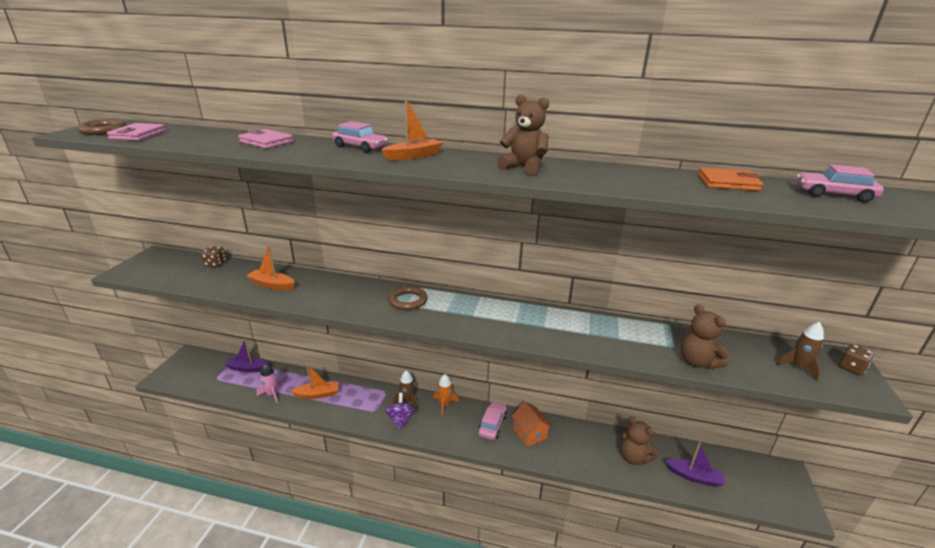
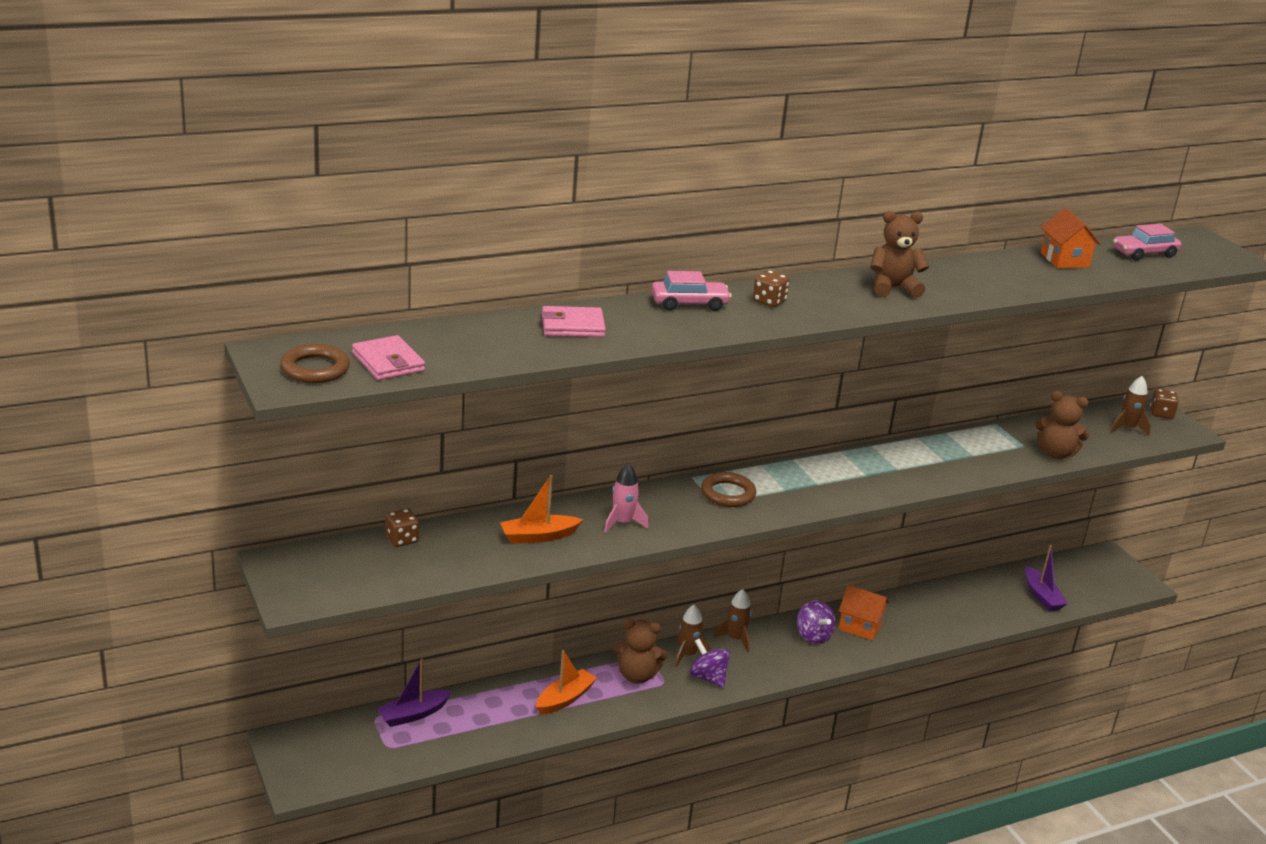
camera: 40 degrees left, 0 degrees up
(272, 394) = (503, 727): pink rocket -> pink rocket (623, 523)
(414, 156) = (769, 301): orange boat -> brown dice
(444, 405) = (735, 639): orange rocket -> brown rocket
(492, 425) = (813, 636): pink car -> purple spinning top
(634, 457) = (978, 603): brown teddy bear -> brown teddy bear (637, 675)
(694, 476) = (1042, 596): purple boat -> purple boat turned 90 degrees clockwise
(728, 183) = (1064, 260): orange wallet -> orange house

